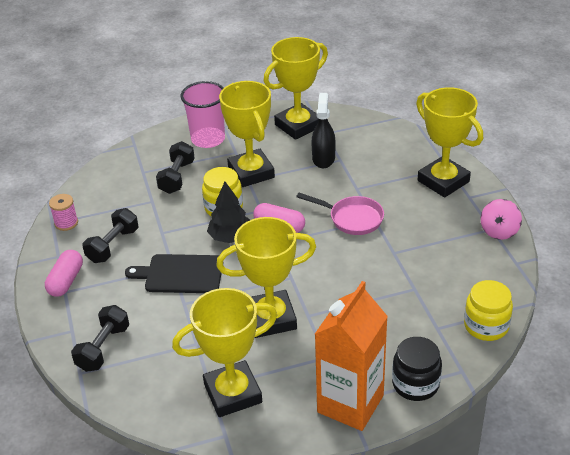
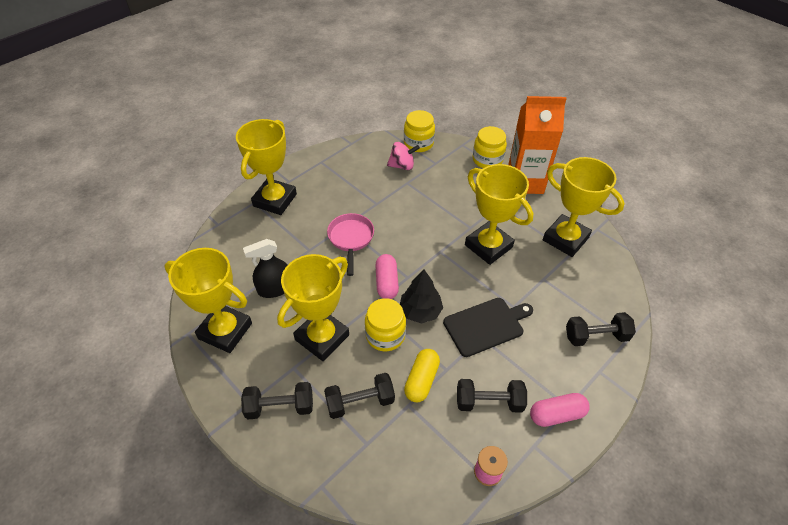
camera: 120 degrees left, 10 degrees up
(165, 215) = (421, 380): none -> yellow capsule
(180, 274) = (486, 325): black cutting board -> black cutting board turned 90 degrees counterclockwise
(208, 139) = (280, 407): pink cup -> black dumbbell
(415, 384) = (487, 160): black jar -> yellow jar
(499, 231) = (322, 157): pink spinning top -> pink spinning top (402, 166)

